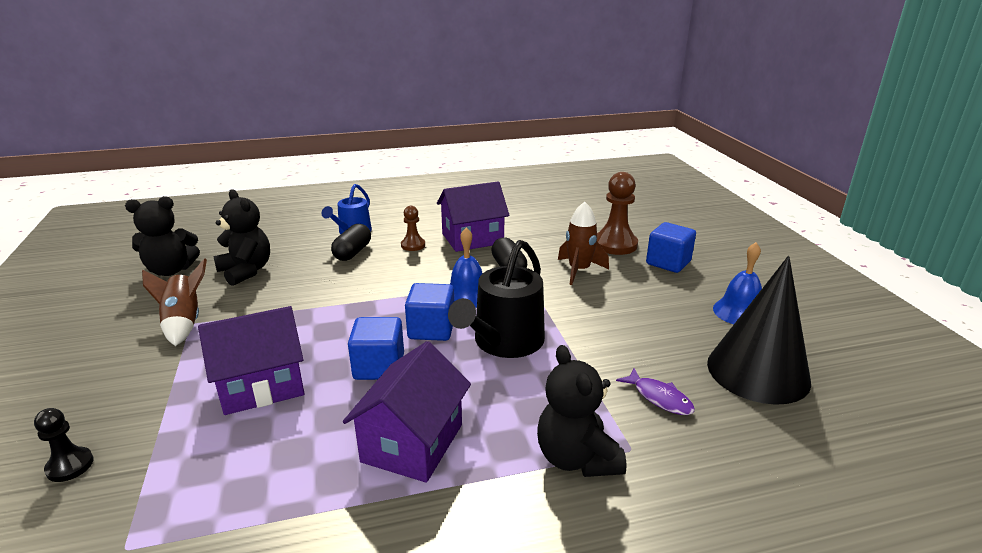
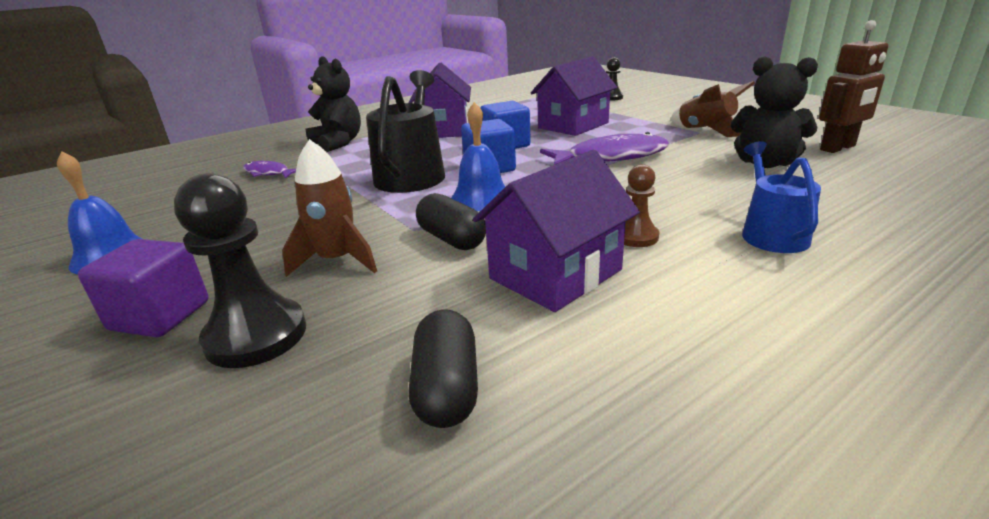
camera: 160 degrees right, 0 degrees up
(171, 270) = (838, 148): black teddy bear -> brown robot
(322, 311) = (611, 157): none -> purple fish
(353, 252) = (699, 206): black capsule -> black capsule (447, 388)
(615, 244) = (256, 335): brown pawn -> black pawn
(668, 263) = (160, 316): blue cube -> purple cube
(758, 371) = (157, 204): black cone -> none

